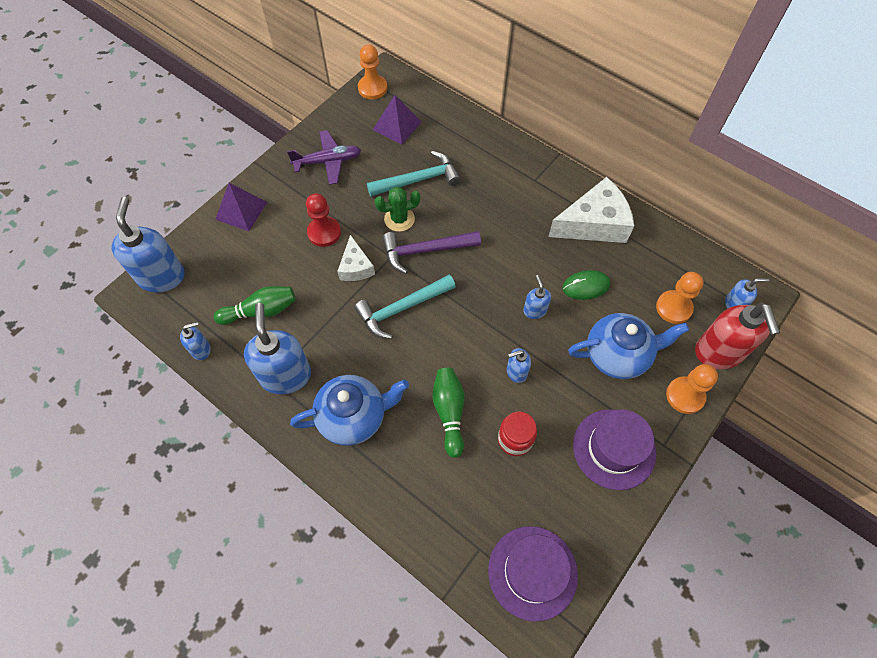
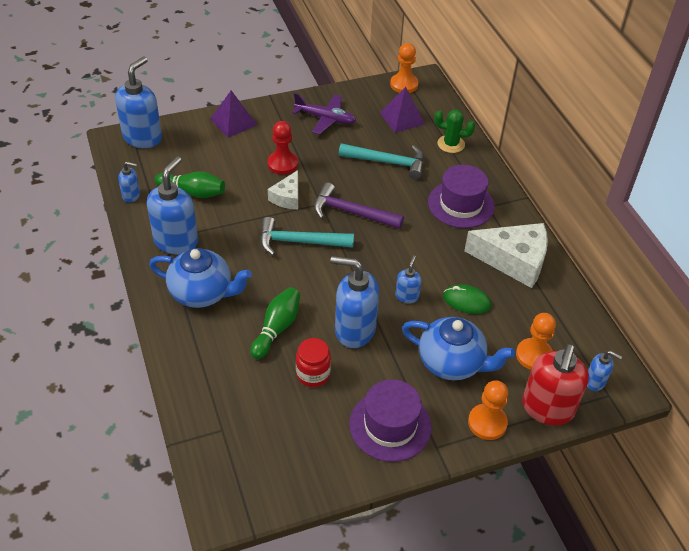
camera: 30 degrees right, 15 degrees down
(399, 219) = (349, 182): green cactus -> green cactus (451, 144)
(516, 372) = (354, 330): blue soap dispenser -> blue soap dispenser, size x2.03
(532, 572) = (249, 469): purple hat -> purple hat (461, 204)

